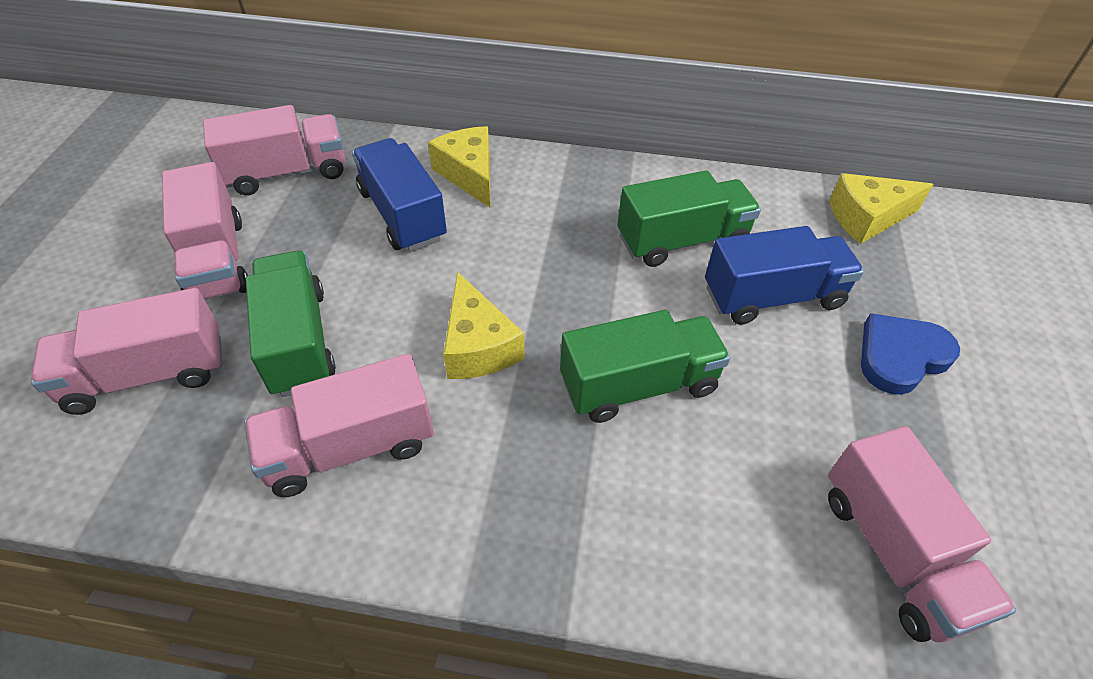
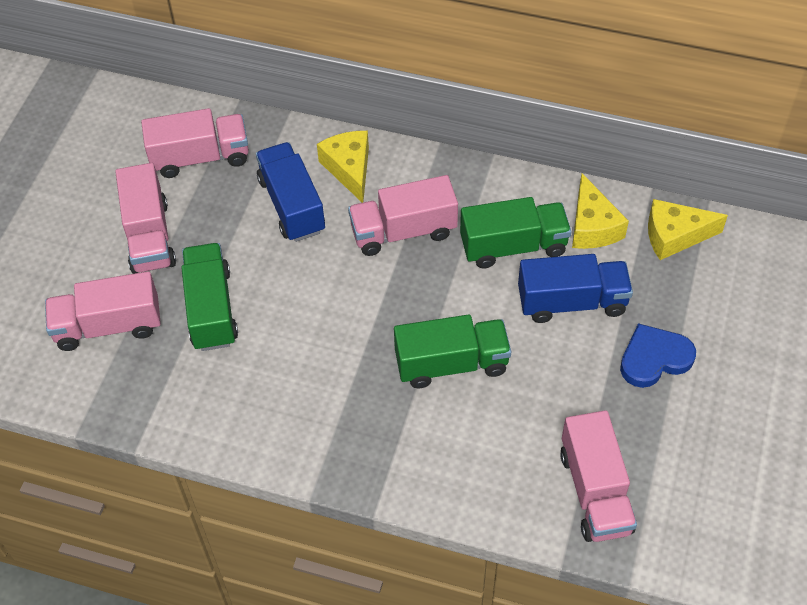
camera: 10 degrees right, 5 degrees up
(350, 447) = (246, 390): pink truck -> pink truck (403, 231)
(478, 346) = (340, 323): yellow cheese -> yellow cheese (592, 226)

